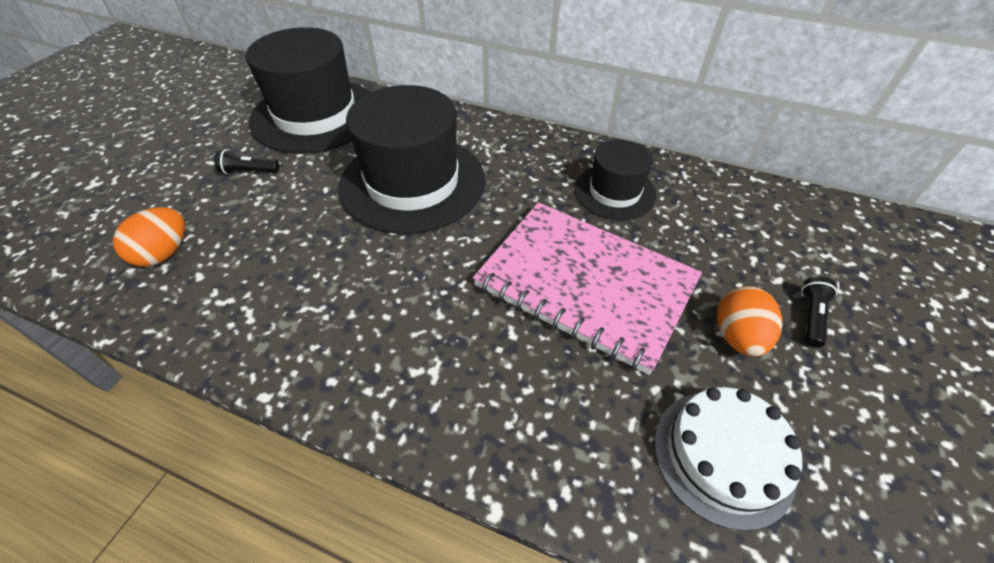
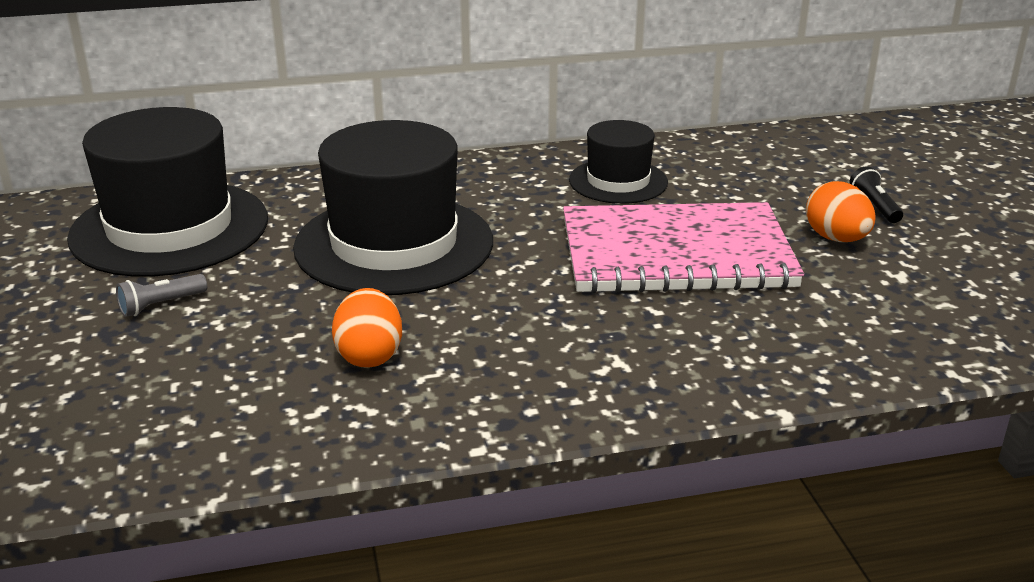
camera: 35 degrees left, 20 degrees down
(164, 253) = (167, 409): orange egg -> orange egg (369, 355)
(249, 171) = (161, 305): black flashlight -> grey flashlight
(723, 456) = (905, 309): white cake -> none

